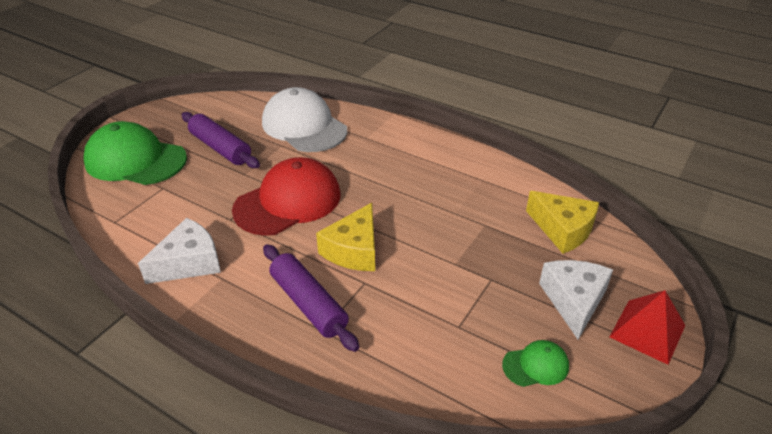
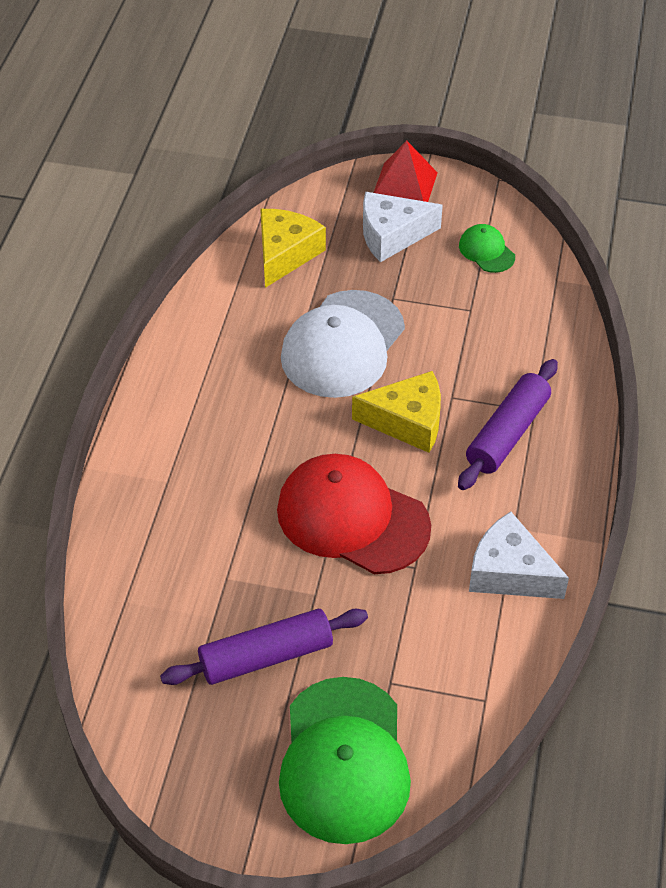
camera: 110 degrees left, 10 degrees up
(220, 148) = (266, 656): purple rolling pin -> purple rolling pin turned 45 degrees clockwise
(304, 126) = (164, 570): white cap -> white cap (343, 344)

